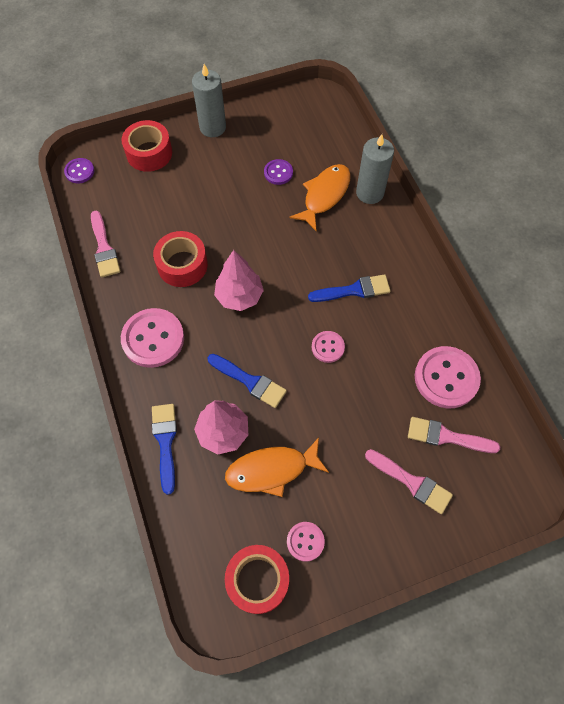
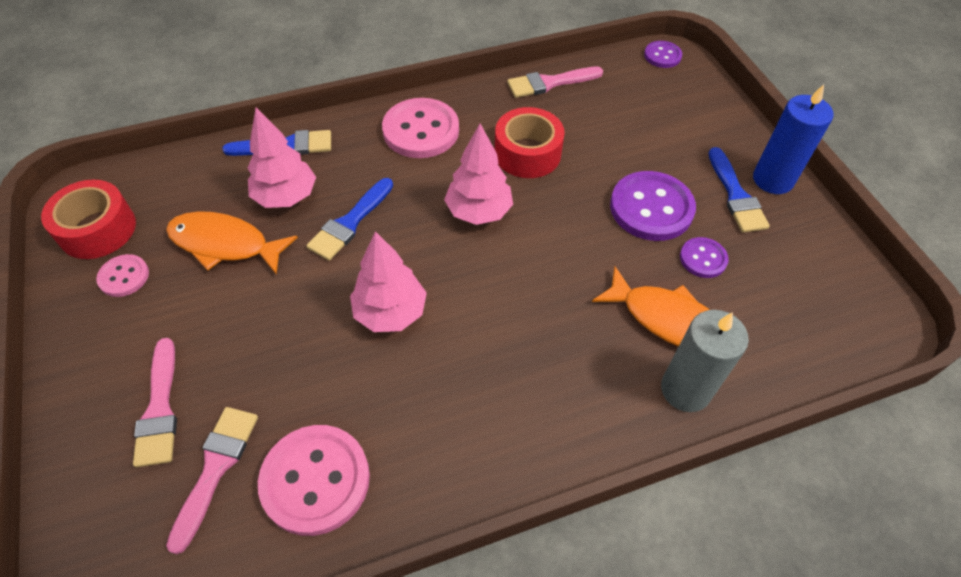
camera: 90 degrees right, 10 degrees down
(149, 153) = (707, 115): red tape -> none
(212, 127) = (773, 179): grey candle -> blue candle
(236, 195) = (651, 208): none -> purple button
(272, 470) = (225, 244): orange fish -> orange fish turned 60 degrees counterclockwise
(328, 347) = (390, 312): pink button -> pink tree
(354, 290) = (487, 353): blue brush -> blue brush (736, 195)
(411, 482) = (160, 409): pink brush -> pink brush turned 45 degrees counterclockwise

